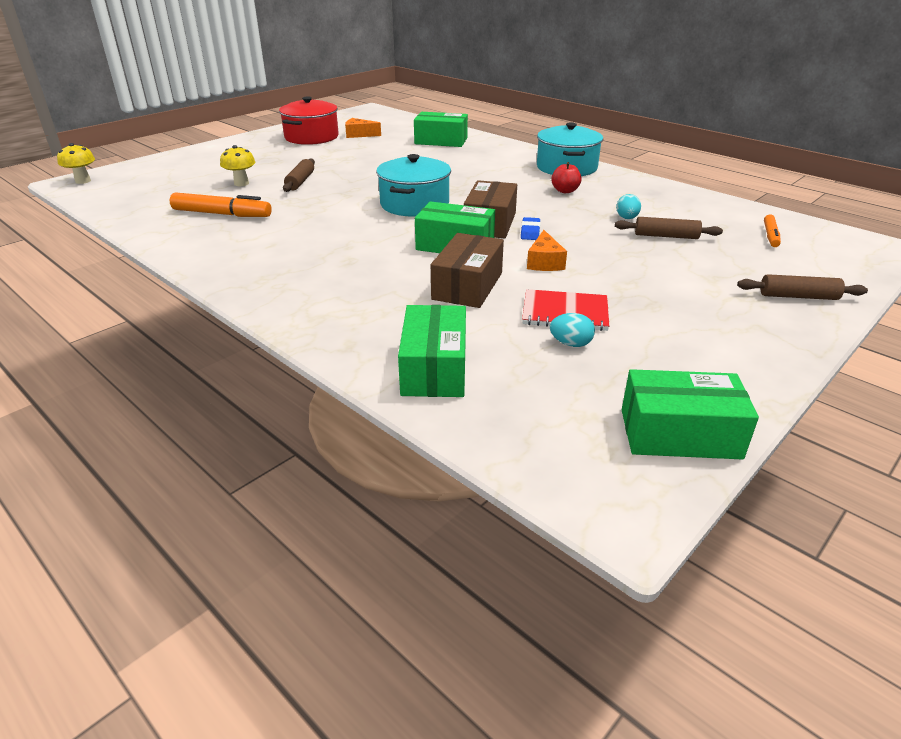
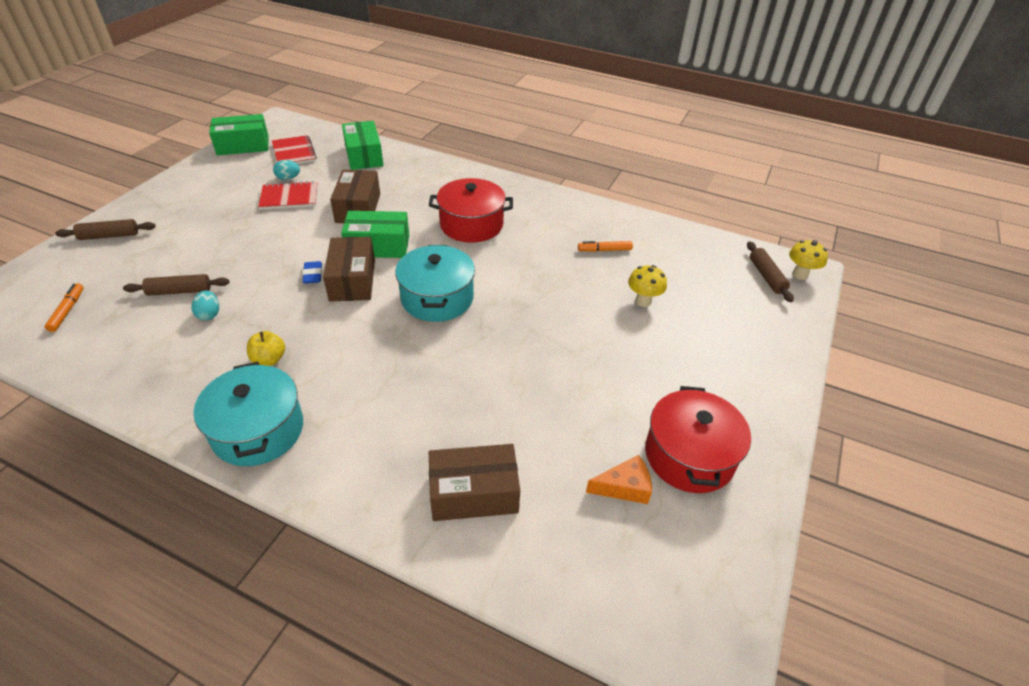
camera: 160 degrees right, 10 degrees up
(222, 214) = (604, 250): orange marker -> orange marker, size x0.57
(300, 181) = (586, 318): brown rolling pin -> brown rolling pin (766, 276)
(336, 250) = (471, 224): none -> red pot
(441, 141) = (474, 493): green box -> brown box
(544, 262) = (301, 239): orange cheese -> none
(565, 191) = (269, 359): red apple -> yellow apple
(566, 397) = (294, 152): none -> red notebook

